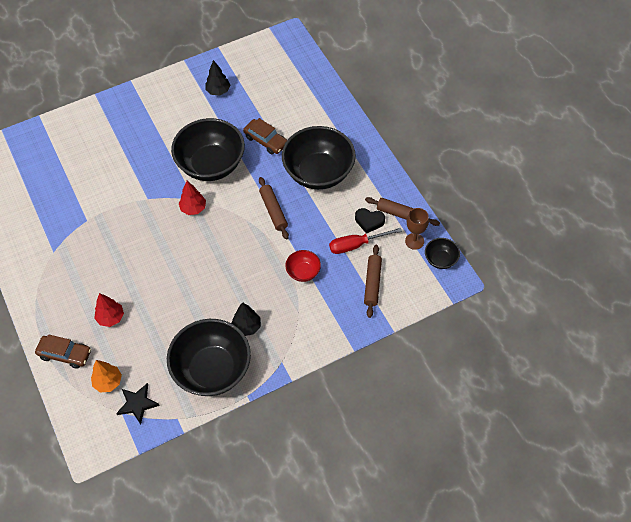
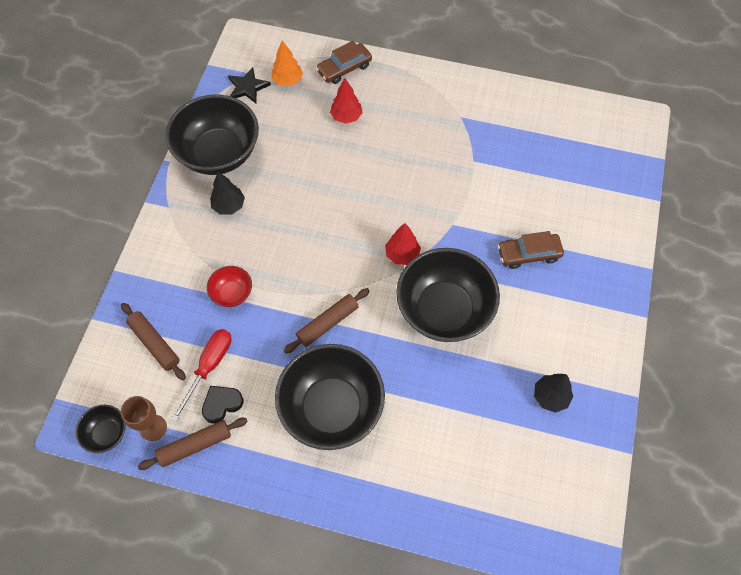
camera: 130 degrees right, 5 degrees up
(266, 140) = (428, 389): brown car -> brown car (528, 254)
(273, 211) = (328, 323): brown rolling pin -> brown rolling pin turned 60 degrees counterclockwise

